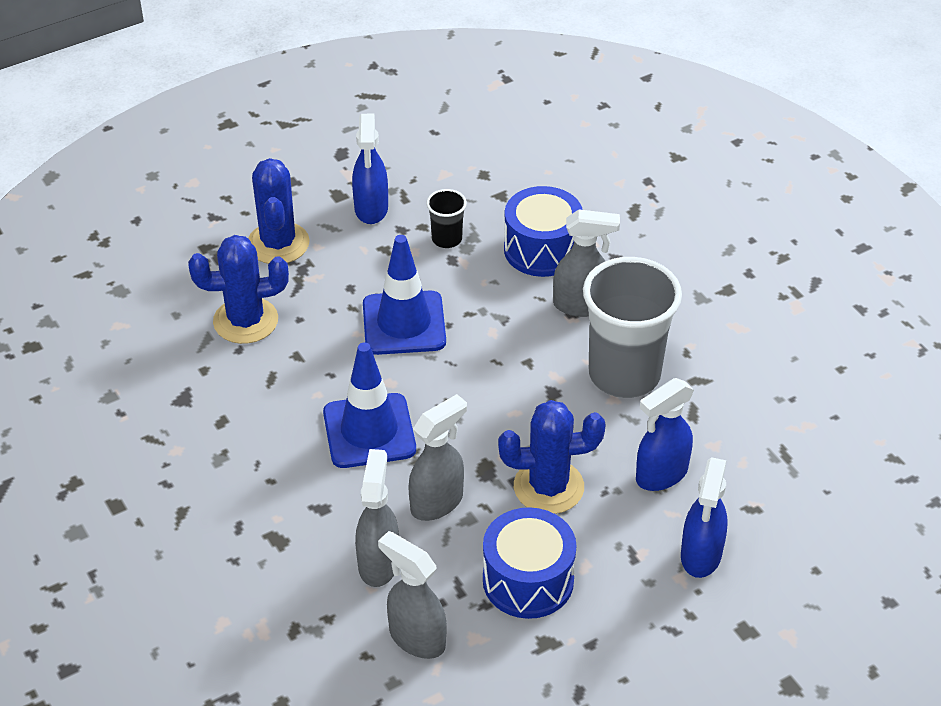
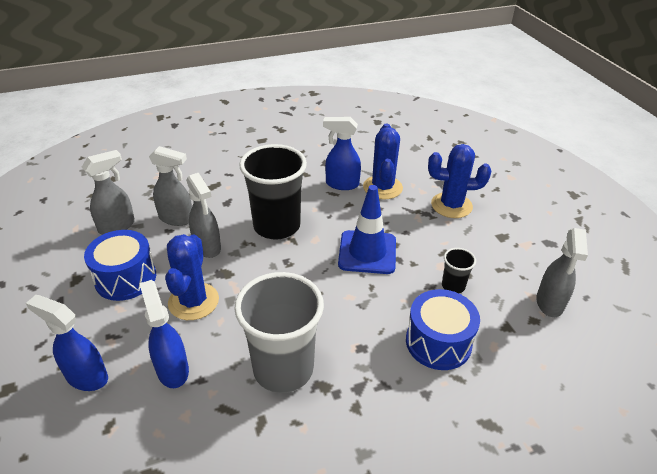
camera: 100 degrees right, 5 degrees down
(369, 431) = (276, 226): blue traffic cone -> black cup
(371, 209) = (487, 250): blue spray bottle -> blue spray bottle (341, 184)
(581, 305) = (368, 356): grey spray bottle -> grey spray bottle (549, 303)

